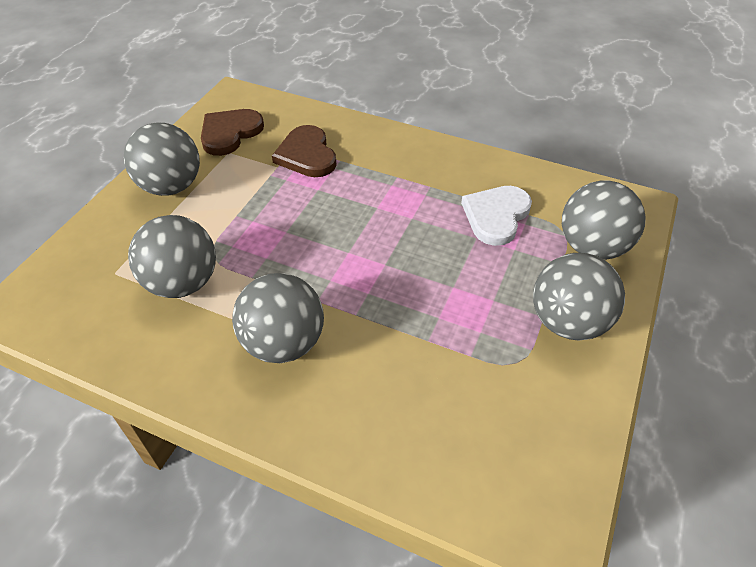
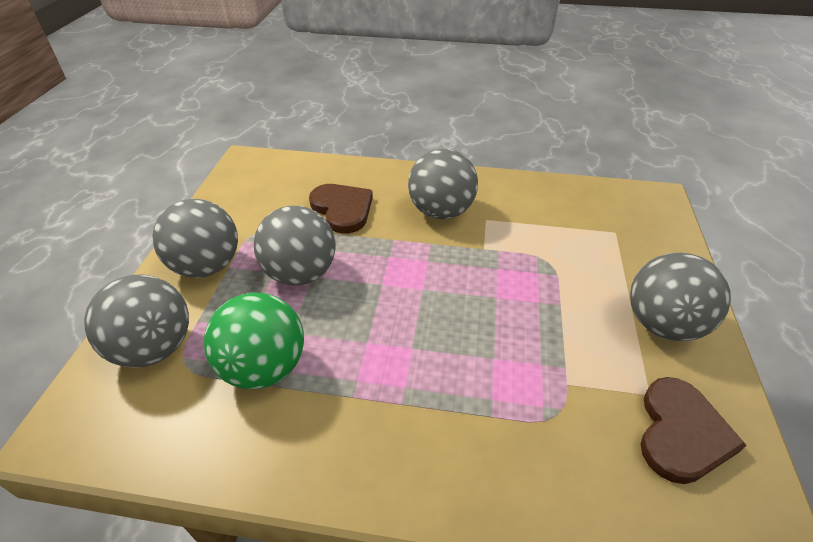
camera: 165 degrees right, 5 degrees down
(183, 283) = (551, 235): grey ball -> grey ball (301, 273)
(307, 155) = (542, 415): brown heart -> brown heart (342, 209)
(496, 216) = (264, 367): white heart -> green ball

